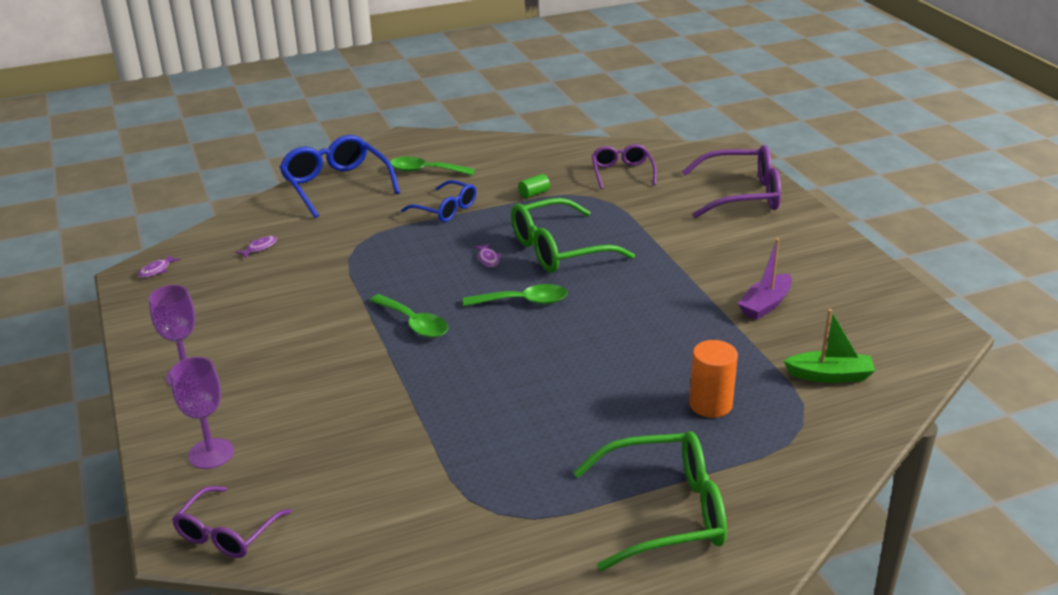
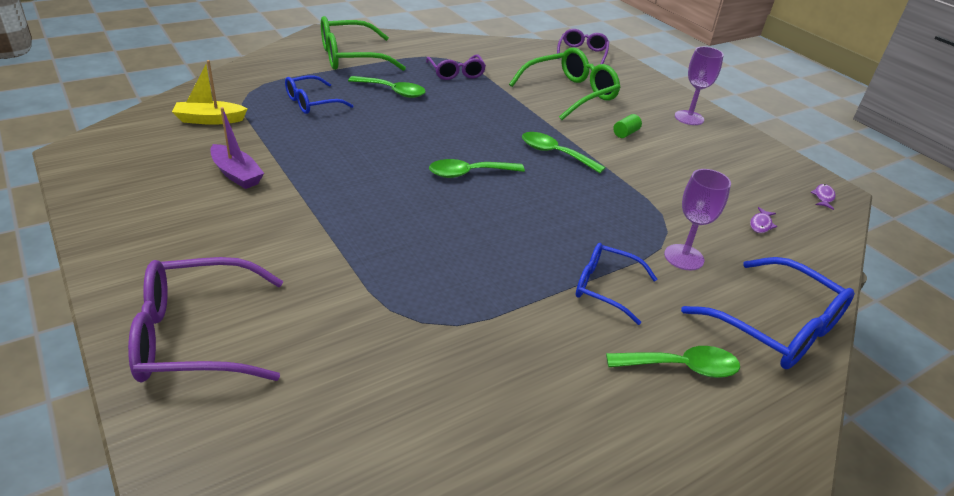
camera: 165 degrees right, 5 degrees up
(211, 454) = (625, 81): purple goblet -> purple goblet (684, 257)
(488, 259) = (520, 217): purple fish -> none
(534, 193) = (503, 323): green cylinder -> green cylinder (625, 133)
(558, 250) = (449, 231): green glasses -> green glasses (570, 93)
(597, 427) = (393, 91): none -> green spoon
(622, 173) = (378, 381): purple glasses -> purple glasses (456, 73)
(710, 404) = (311, 103): orange cylinder -> blue glasses
(765, 305) = (236, 174): purple boat -> purple boat turned 105 degrees clockwise
(830, 375) = (210, 120): green boat -> yellow boat

